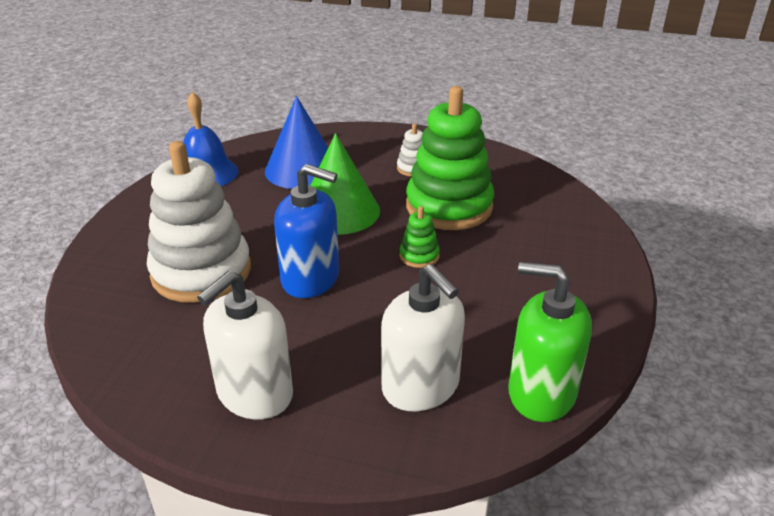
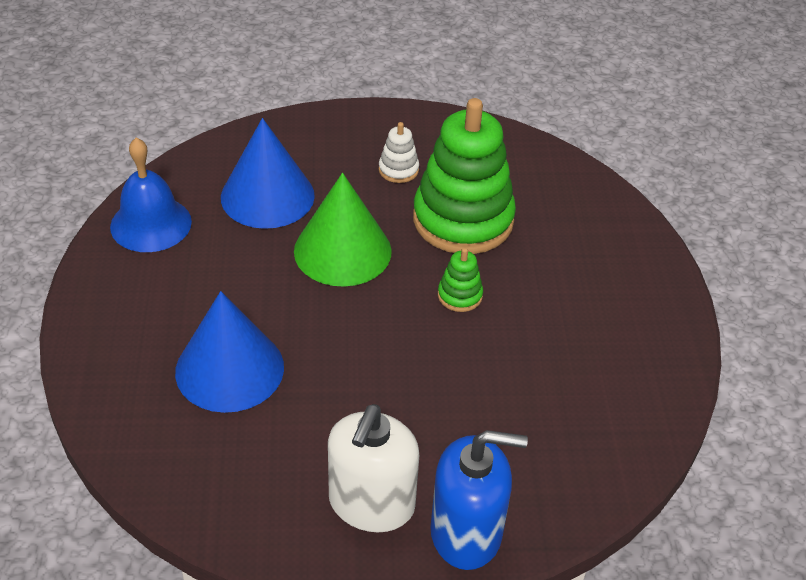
camera: 20 degrees left, 10 degrees up
(201, 272) = (229, 369): white stacking toy -> blue cone
(311, 279) = (357, 351): blue soap dispenser -> blue soap dispenser (466, 533)
(421, 386) = (529, 454): white soap dispenser -> none
(541, 393) = (642, 433): green soap dispenser -> none

